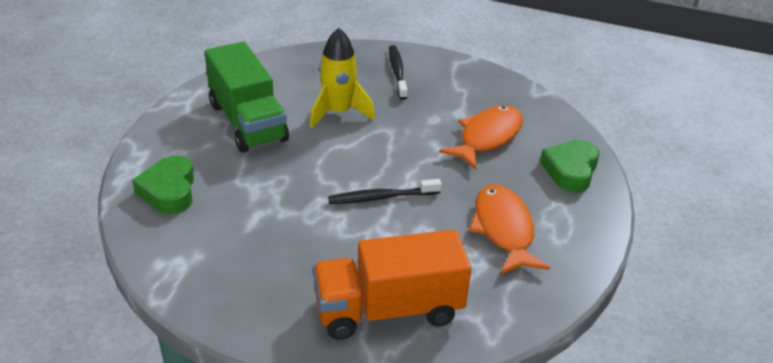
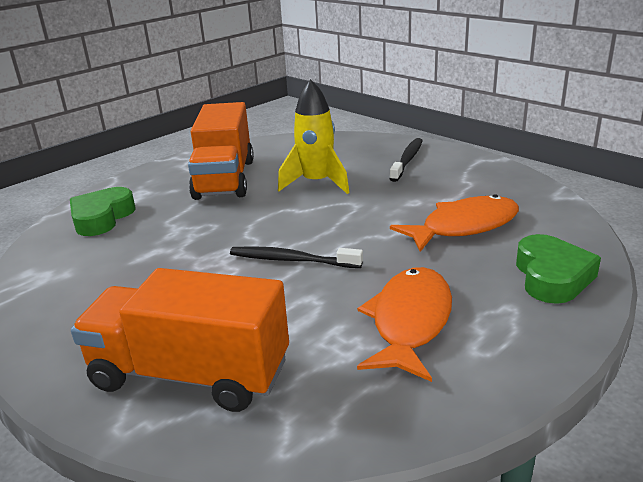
camera: 30 degrees right, 10 degrees down
(247, 122) = (225, 179): green truck -> orange truck
(570, 170) = (552, 276): green heart -> green heart turned 135 degrees clockwise

